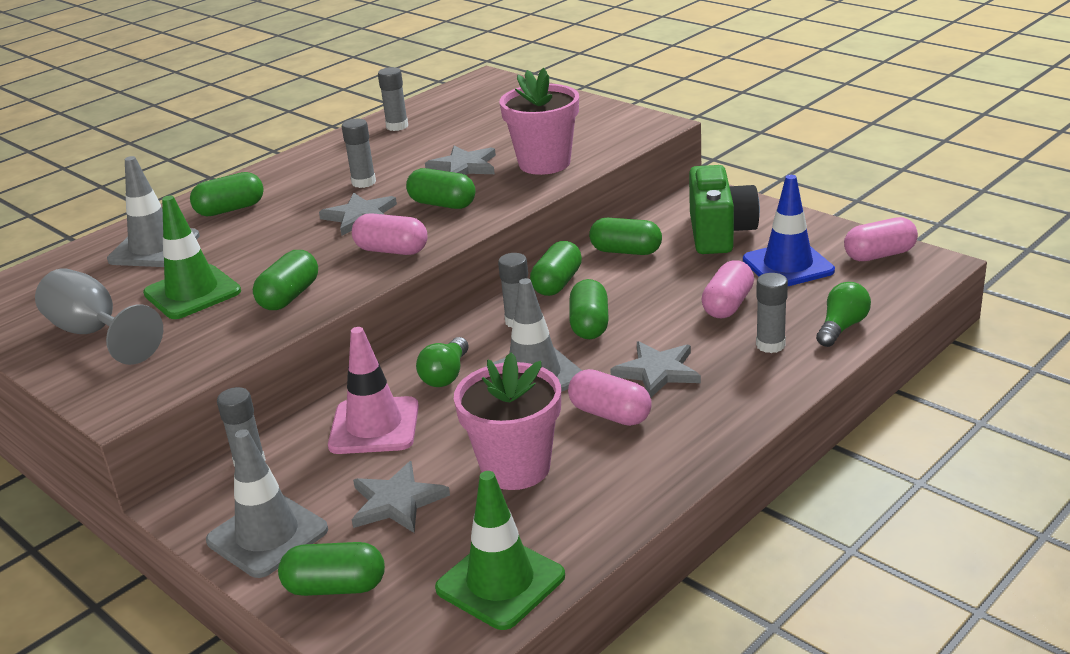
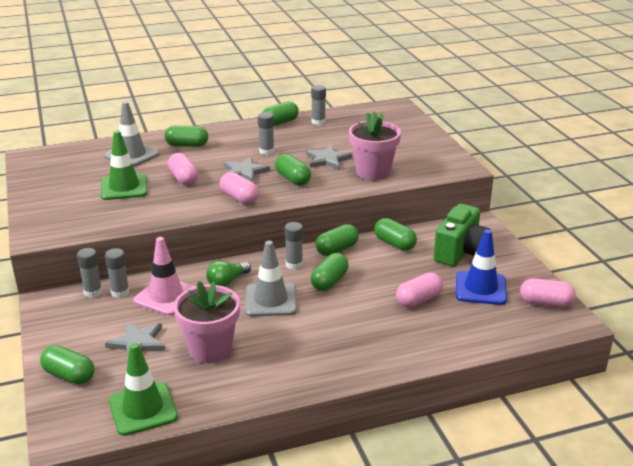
camera: 25 degrees right, 0 degrees up
(95, 333) = (62, 194): grey goblet -> none
(267, 535) = (65, 334): grey traffic cone -> none
(289, 296) = (165, 206): green capsule -> green capsule (280, 122)
(610, 414) = (287, 339): pink capsule -> pink capsule (183, 178)
(657, 371) = (338, 325): grey star -> none
(770, 345) = (417, 335): grey glue stick -> grey glue stick (120, 292)
(842, 327) = (472, 341): green light bulb -> none

